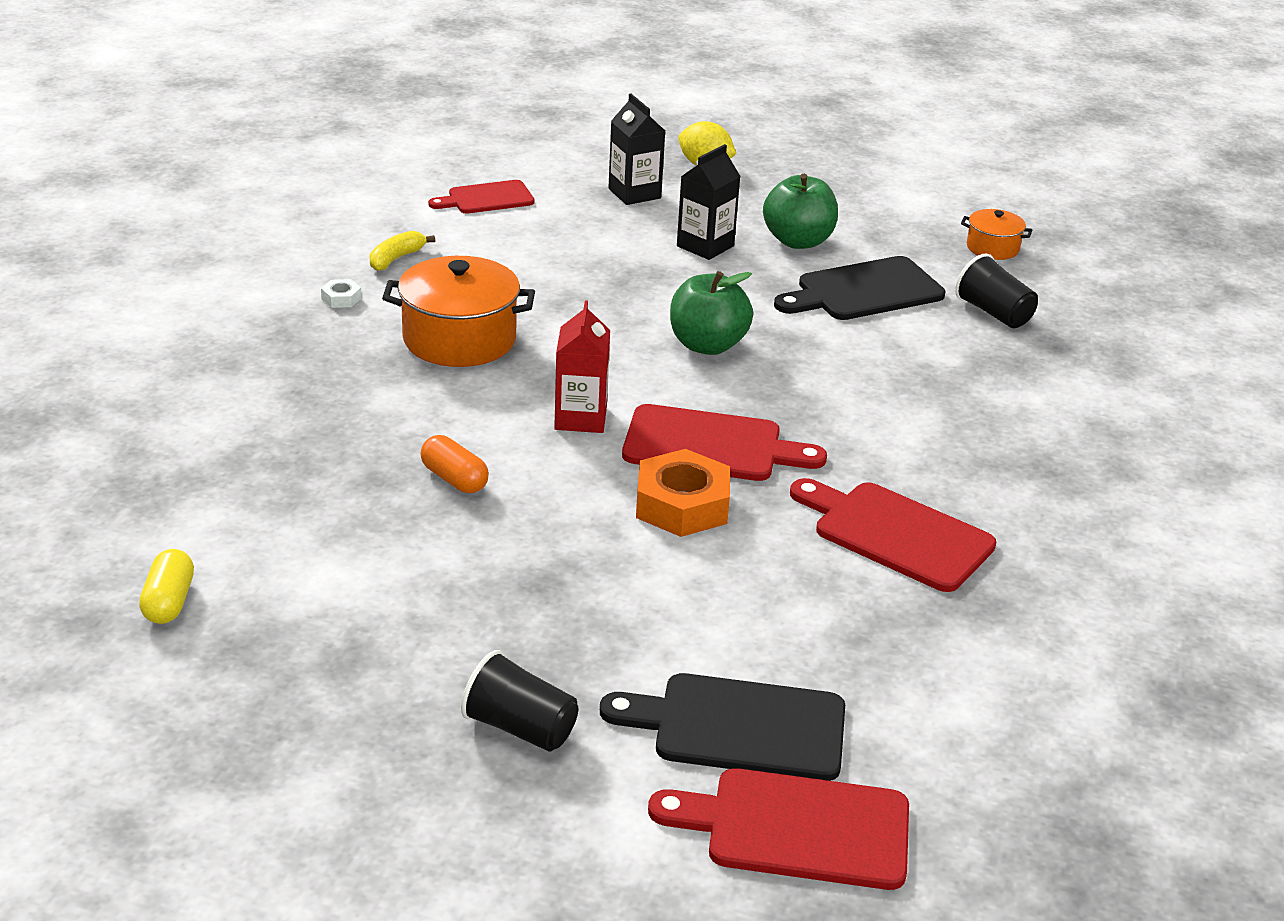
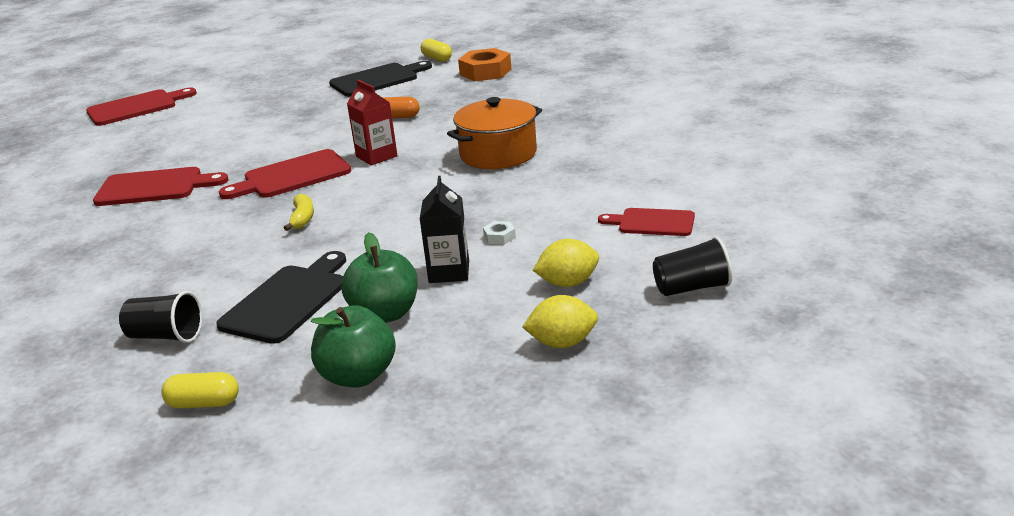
camera: 145 degrees right, 5 degrees down
(341, 298) = (595, 140): white nut -> white nut (499, 237)
(396, 258) = (616, 167): yellow banana -> yellow banana (302, 219)
(486, 198) = (652, 223): red cutting board -> red cutting board turned 105 degrees counterclockwise
(520, 728) = (264, 87): black cup -> black cup (692, 288)
(634, 193) = (568, 283): black carton -> yellow lemon
(682, 505) = (278, 152): orange nut -> orange nut (485, 72)
(707, 345) = (357, 215): green apple -> green apple (358, 376)
(739, 727) = (179, 115): black cutting board -> black cutting board (377, 80)
(992, 248) = (204, 403): orange pot -> yellow capsule

